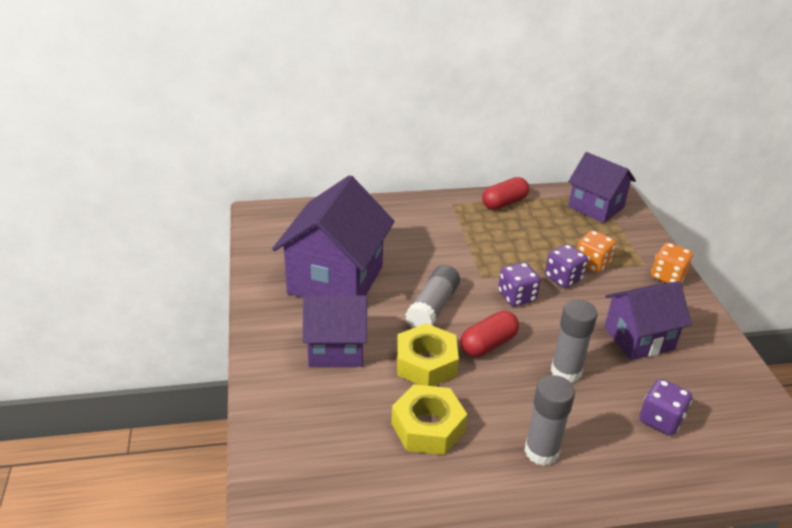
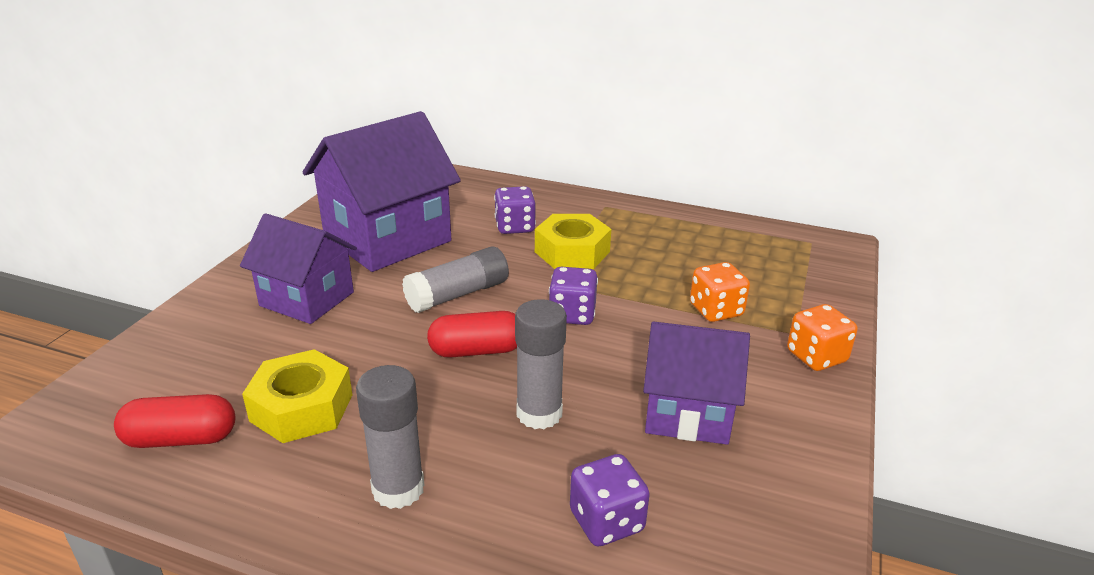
camera: 30 degrees right, 5 degrees down
(426, 363) = (382, 344): yellow nut -> yellow nut (572, 252)
(504, 203) = (670, 220): red capsule -> red capsule (181, 439)
(563, 278) = (657, 314): purple dice -> purple dice (515, 227)
(596, 207) = (793, 254): purple house -> none

